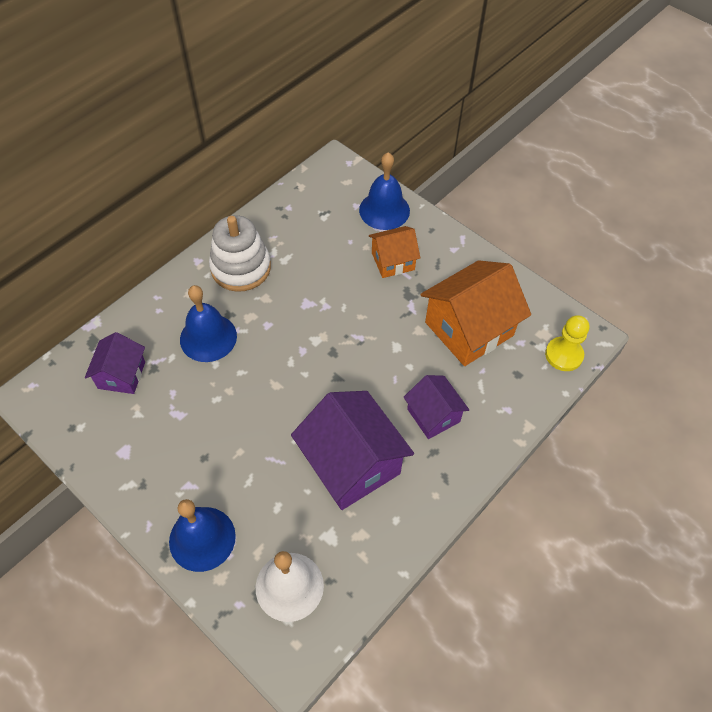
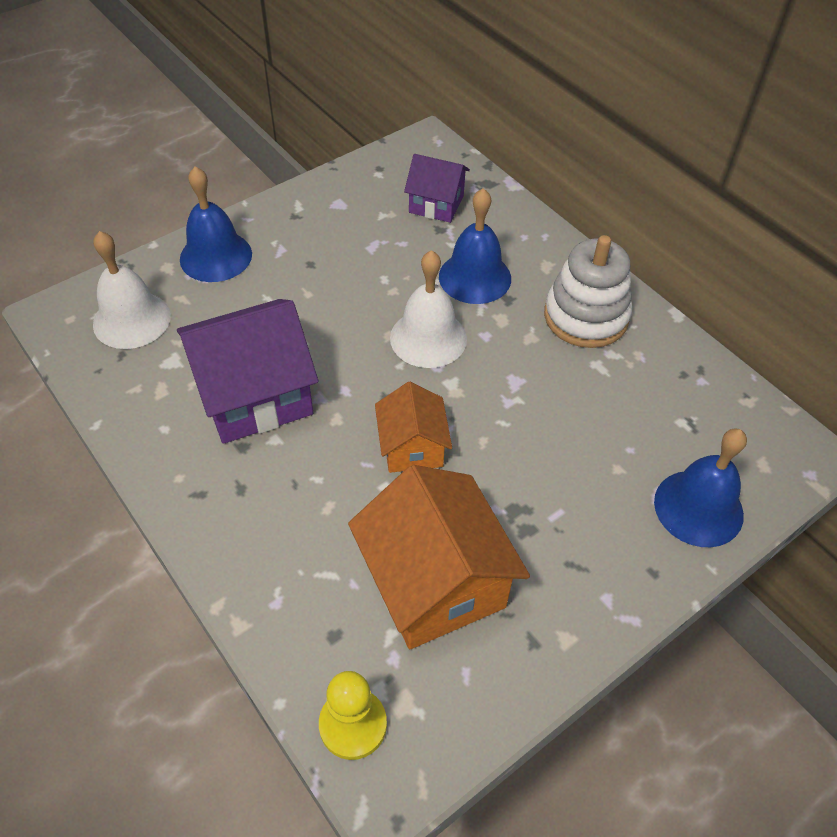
camera: 100 degrees right, 5 degrees down
(276, 359) = (428, 338): none -> white bell
(393, 261) = (585, 500): orange house -> orange house (412, 447)
(433, 415) = (295, 499): purple house -> none

